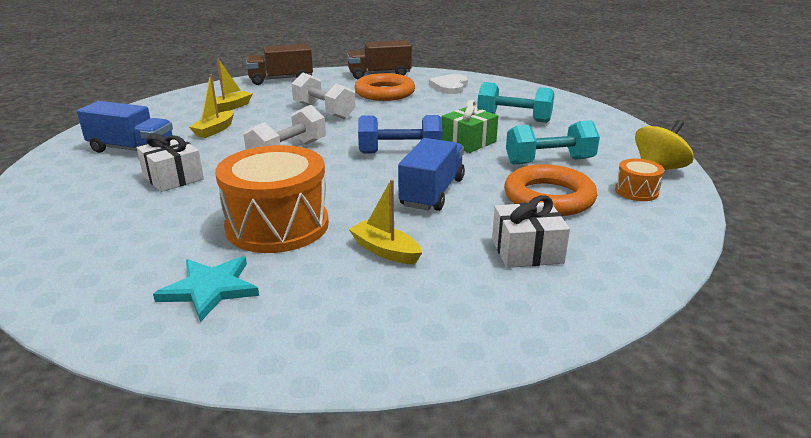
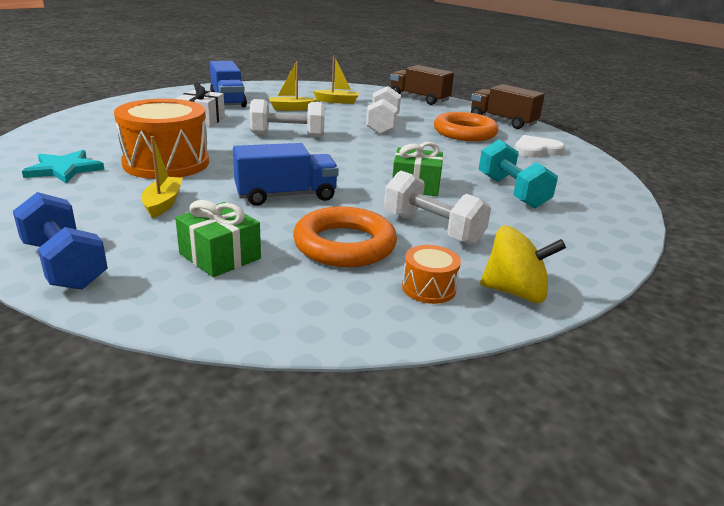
camera: 50 degrees right, 0 degrees up
(400, 153) = (346, 167): blue dumbbell -> blue dumbbell (65, 264)
(527, 251) = (220, 256): white gift -> green gift
(549, 161) = (432, 229): turquoise dumbbell -> white dumbbell

